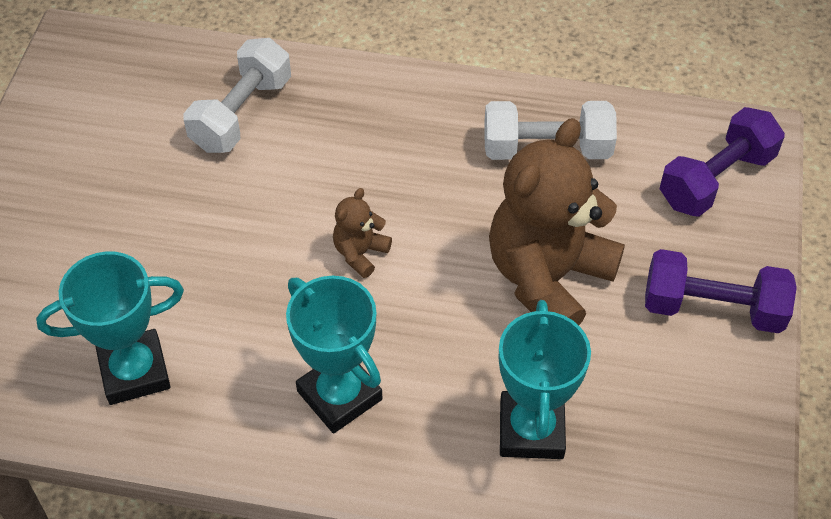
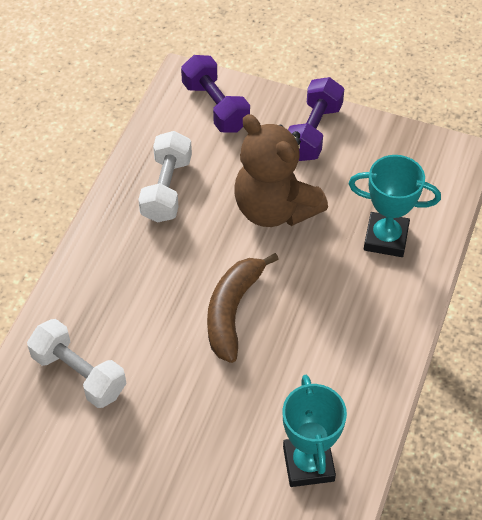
camera: 80 degrees left, 0 degrees up
(339, 395) = (346, 338): turquoise trophy -> none
(360, 253) = (232, 311): brown teddy bear -> brown banana

